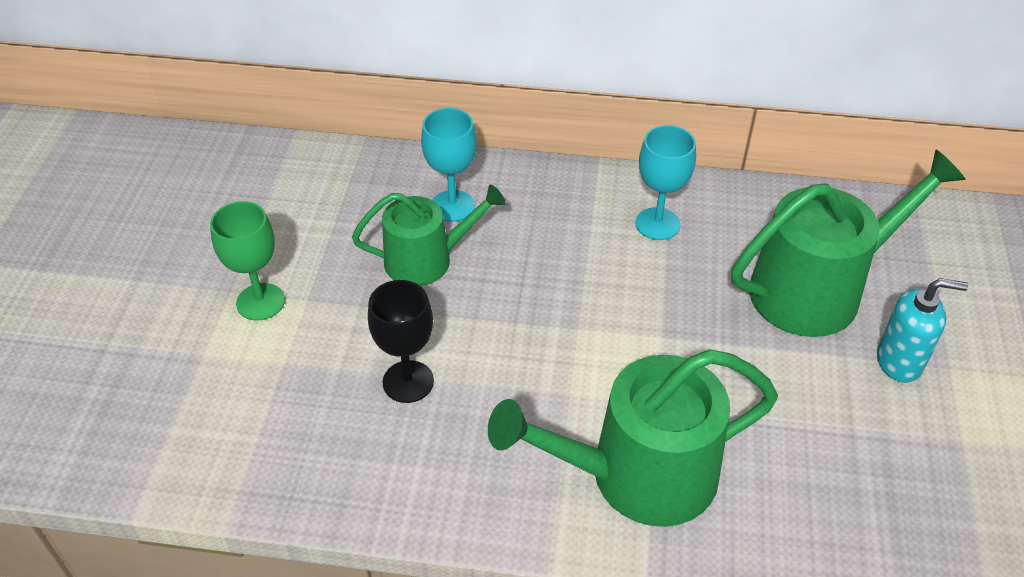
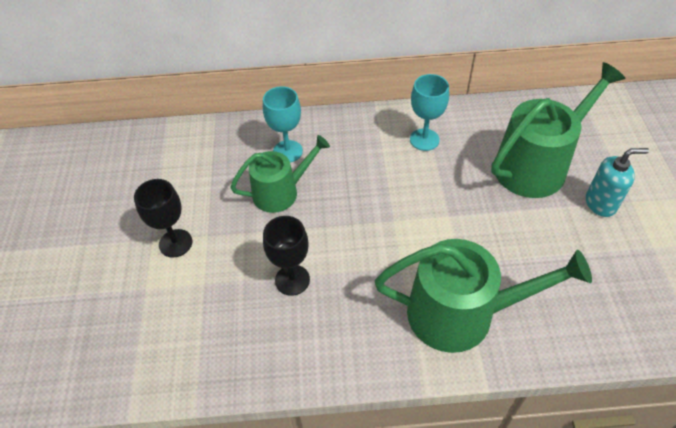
camera: 10 degrees left, 5 degrees up
(260, 302) = (175, 243): green goblet -> black goblet
(638, 475) = (461, 313): green watering can -> green watering can turned 150 degrees counterclockwise

